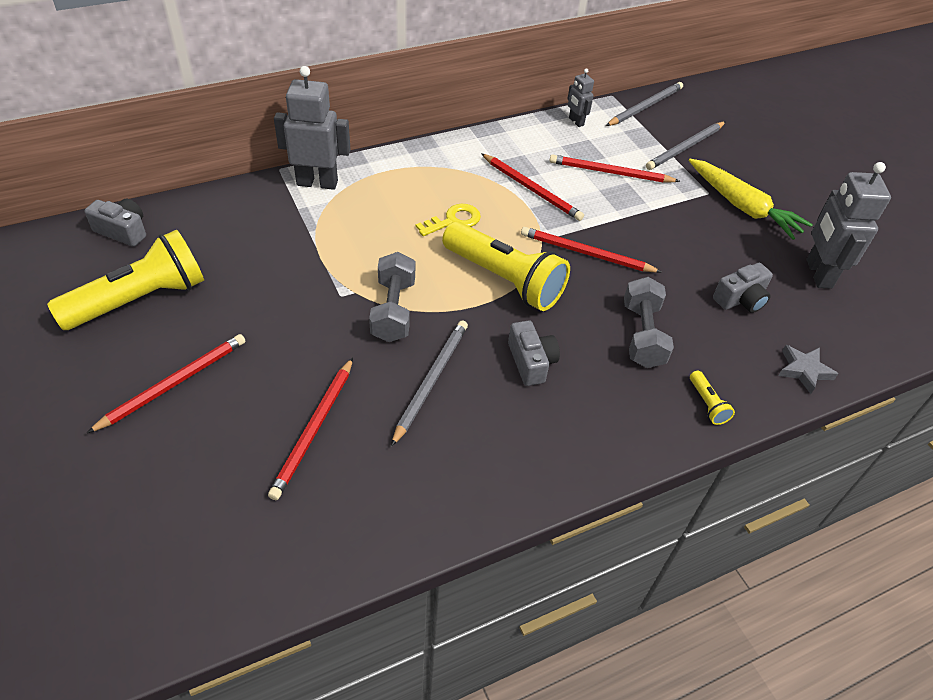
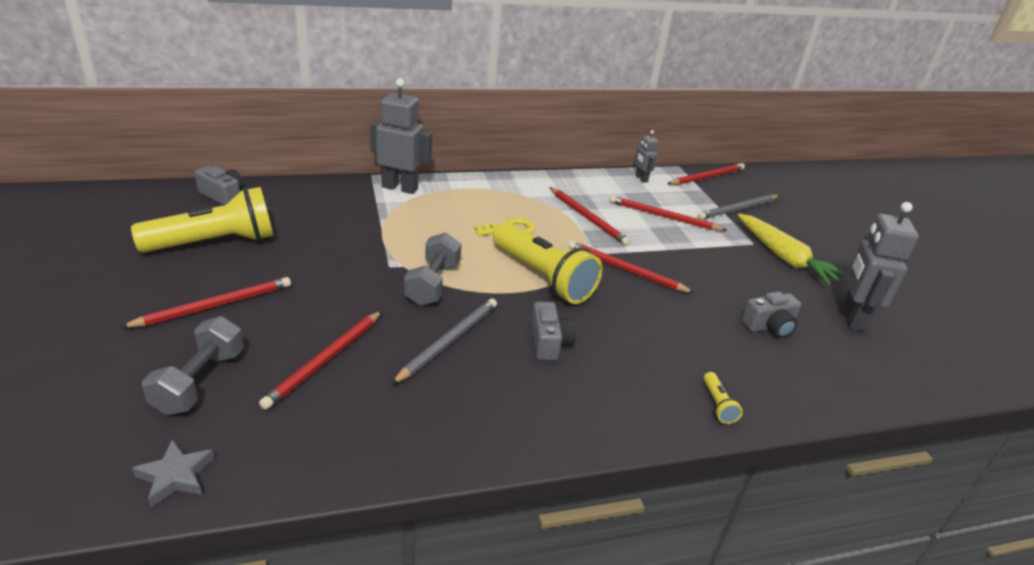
camera: 10 degrees right, 15 degrees down
(642, 335) = (664, 339): grey dumbbell -> grey dumbbell (200, 382)
(645, 107) = (707, 177): grey pencil -> red pencil
(804, 370) = (825, 393): grey star -> grey star (176, 476)

